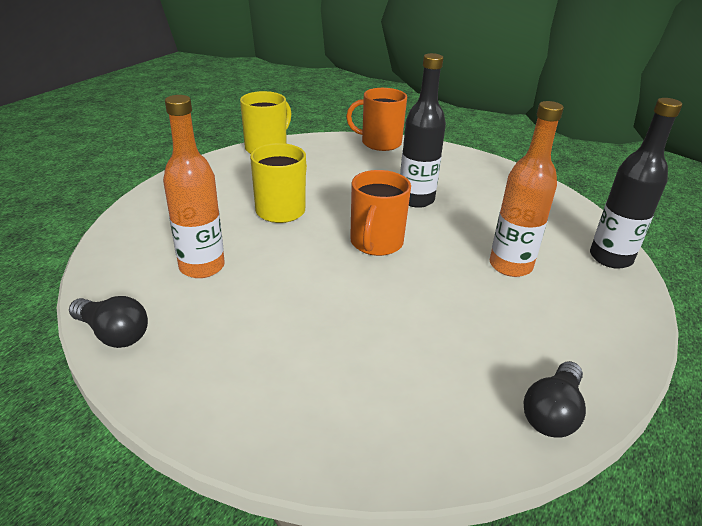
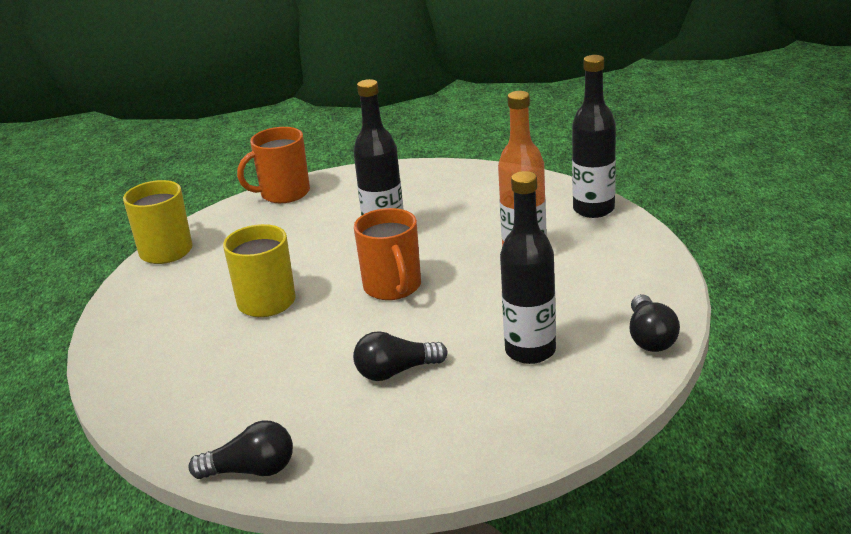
camera: 30 degrees left, 5 degrees down
(202, 267) = (256, 383): orange bottle -> none
(300, 313) = (396, 372): none -> black light bulb
(424, 359) = (530, 351): none -> black bottle

